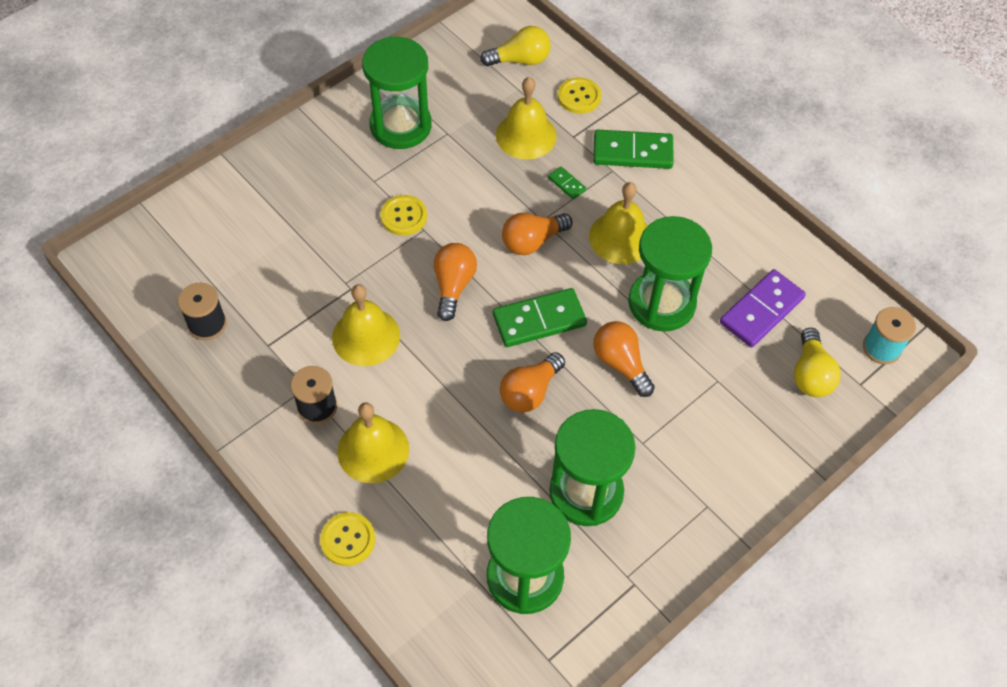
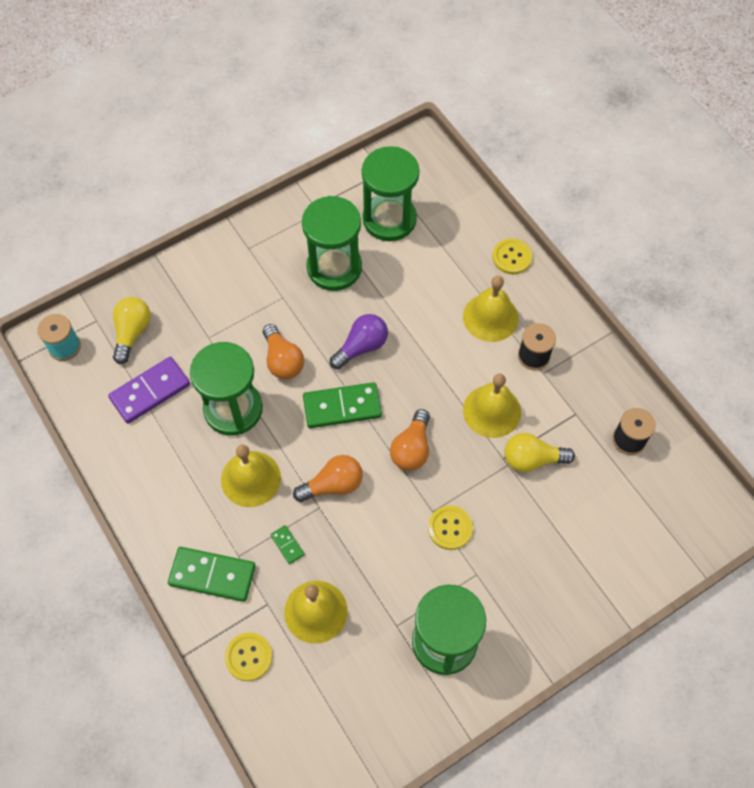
camera: 170 degrees left, 5 degrees up
(520, 60) = (302, 721): yellow light bulb -> yellow light bulb (532, 459)
(530, 391) = (361, 347): orange light bulb -> purple light bulb

